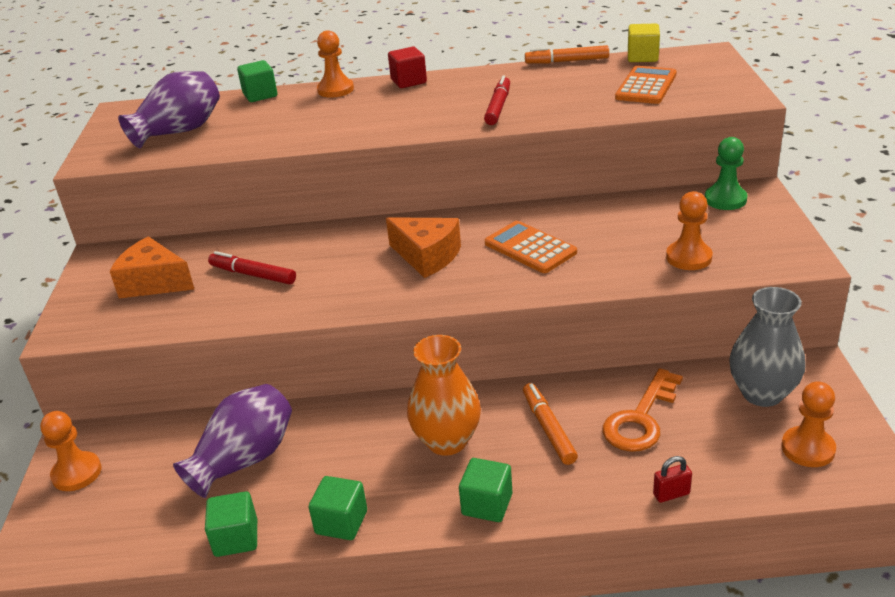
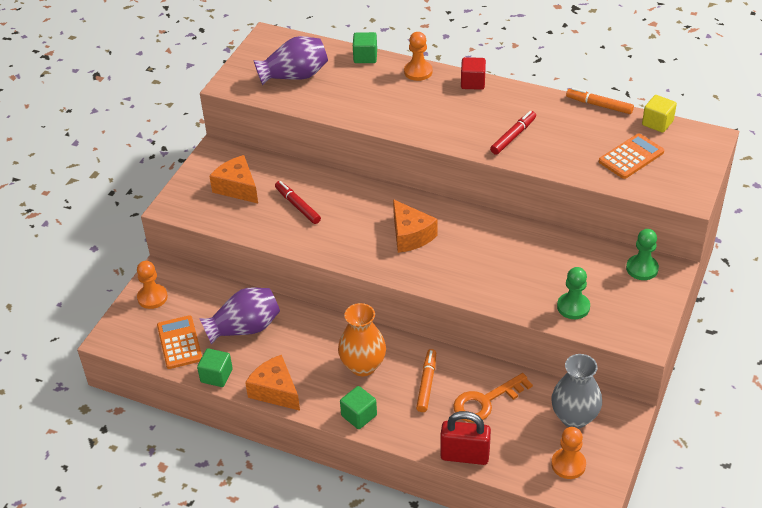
camera: 25 degrees right, 10 degrees up
(341, 522) = (275, 391): green cube -> orange cheese
(530, 248) = (479, 256): orange calculator -> orange calculator (179, 342)
(671, 494) = (465, 455): red padlock -> red padlock, size x2.10
(688, 257) = (573, 307): orange pawn -> green pawn

